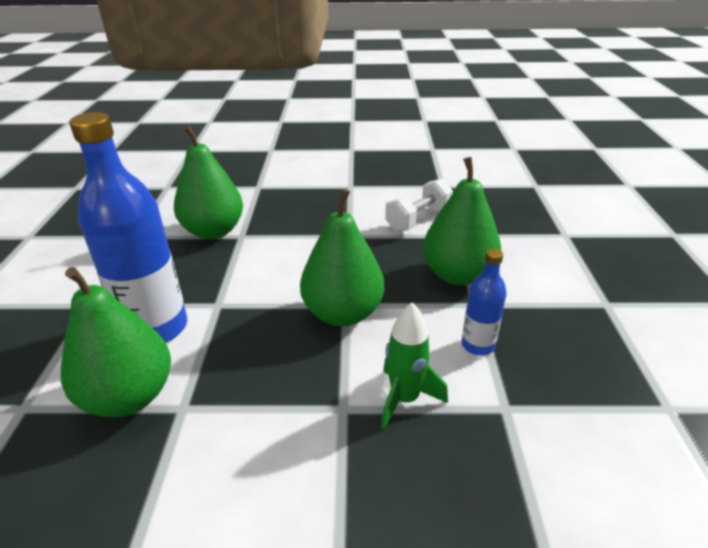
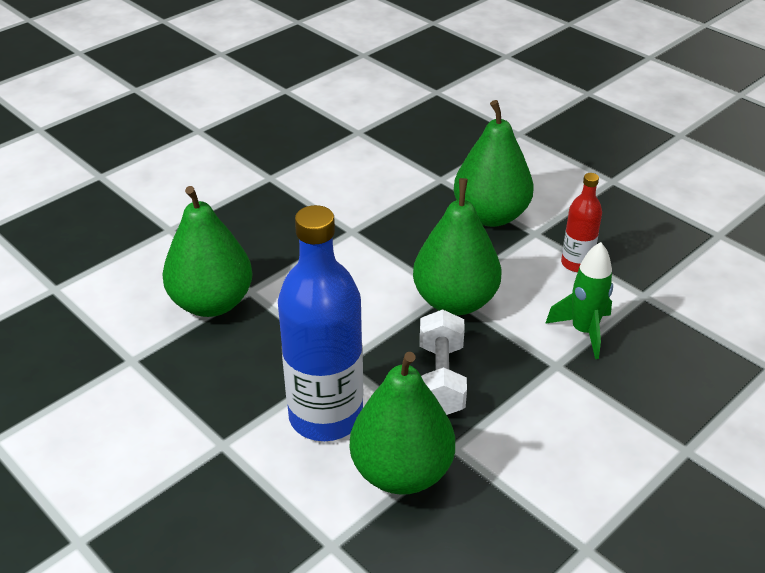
camera: 45 degrees left, 5 degrees up
(418, 219) = (388, 180): white dumbbell -> white dumbbell (441, 379)
(478, 345) = (576, 263): blue bottle -> red bottle

